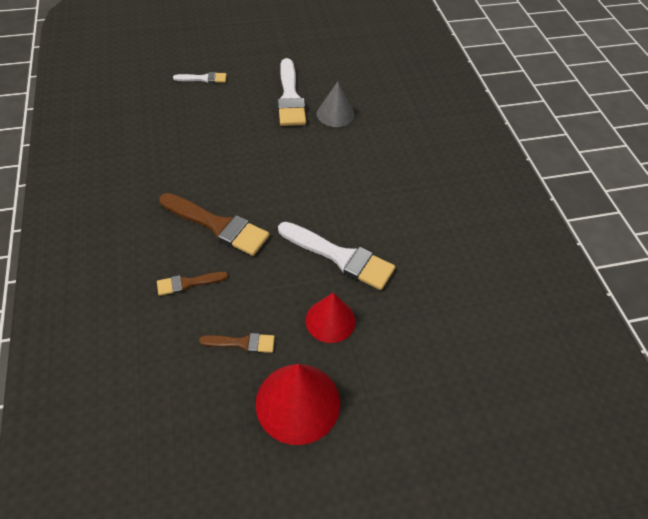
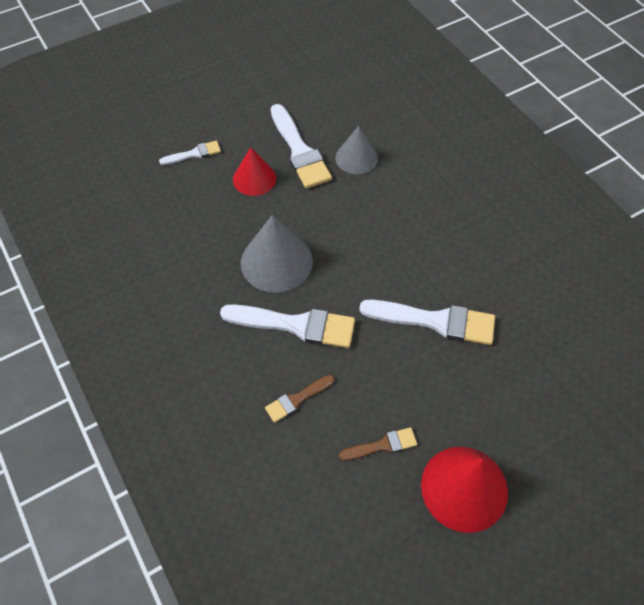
camera: 15 degrees left, 5 degrees up
(218, 225) = (296, 325): brown brush -> white brush
(227, 173) = (276, 261): none -> grey cone
(330, 320) = (456, 393): red cone -> red cone (254, 179)

